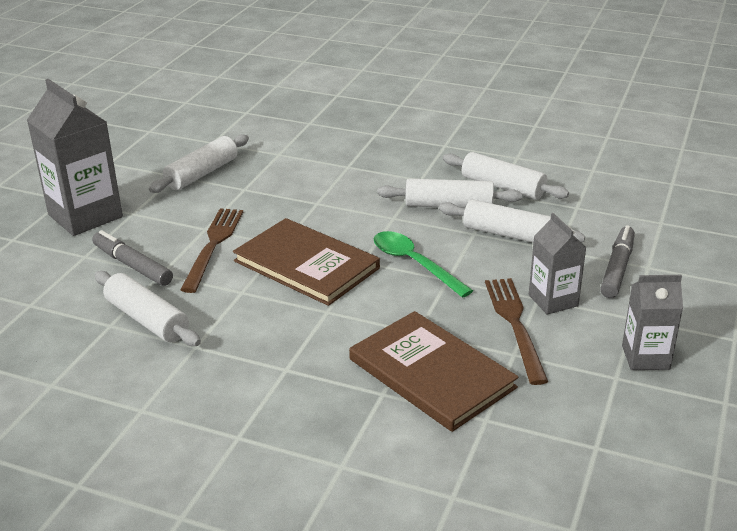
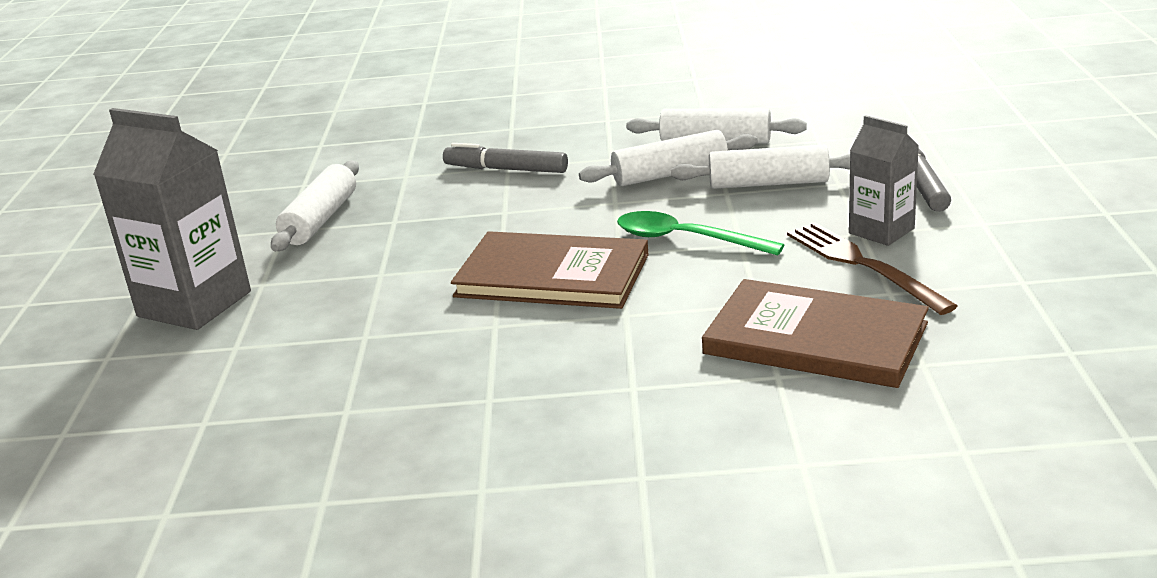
camera: 20 degrees left, 5 degrees down
(132, 265) = (315, 339): grey marker -> grey marker (506, 169)
(147, 319) = (393, 390): white rolling pin -> none
(213, 246) = (409, 289): brown fork -> none
(645, 357) = (1034, 254): grey carton -> none

